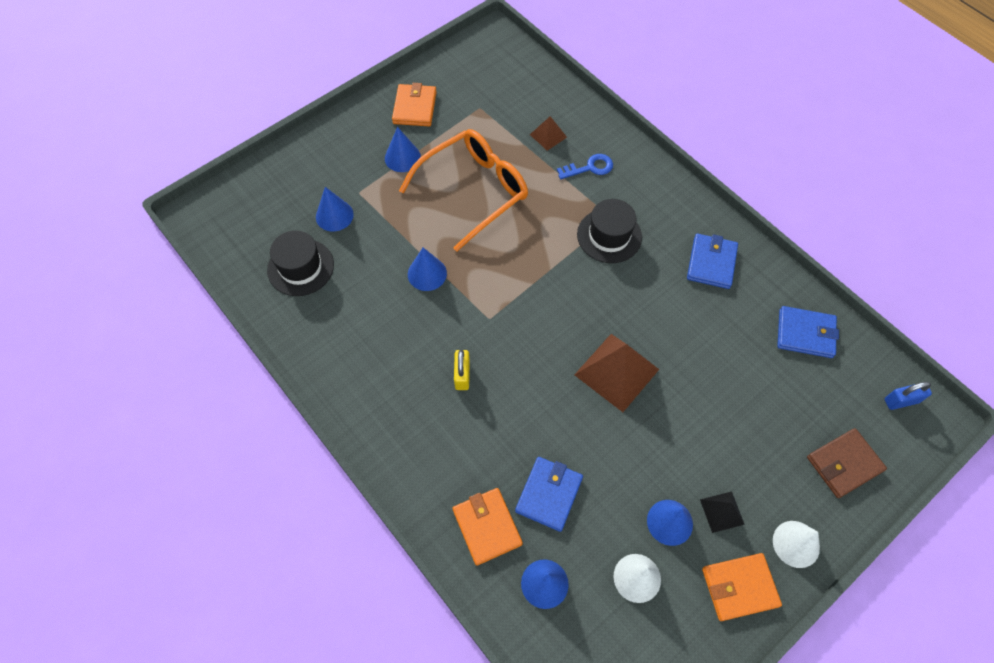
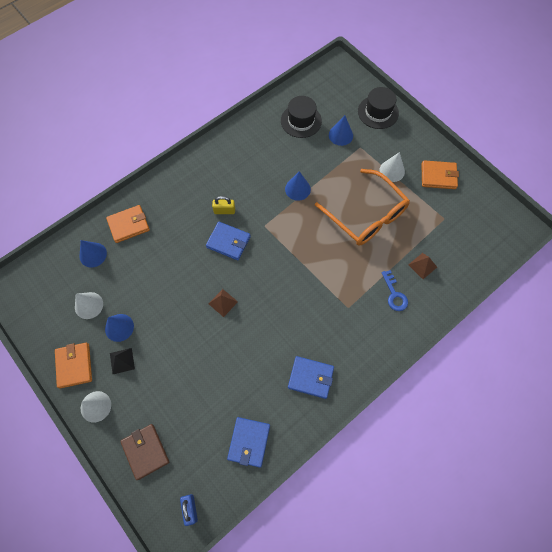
camera: 90 degrees right, 5 degrees up
(402, 157) = (392, 171): blue cone -> white cone
(549, 494) = (144, 258): blue wallet -> blue wallet (228, 242)
(609, 236) = (332, 304): black hat -> black hat (378, 112)
(616, 372) = (223, 302): brown pyramid -> brown pyramid, size x0.52

